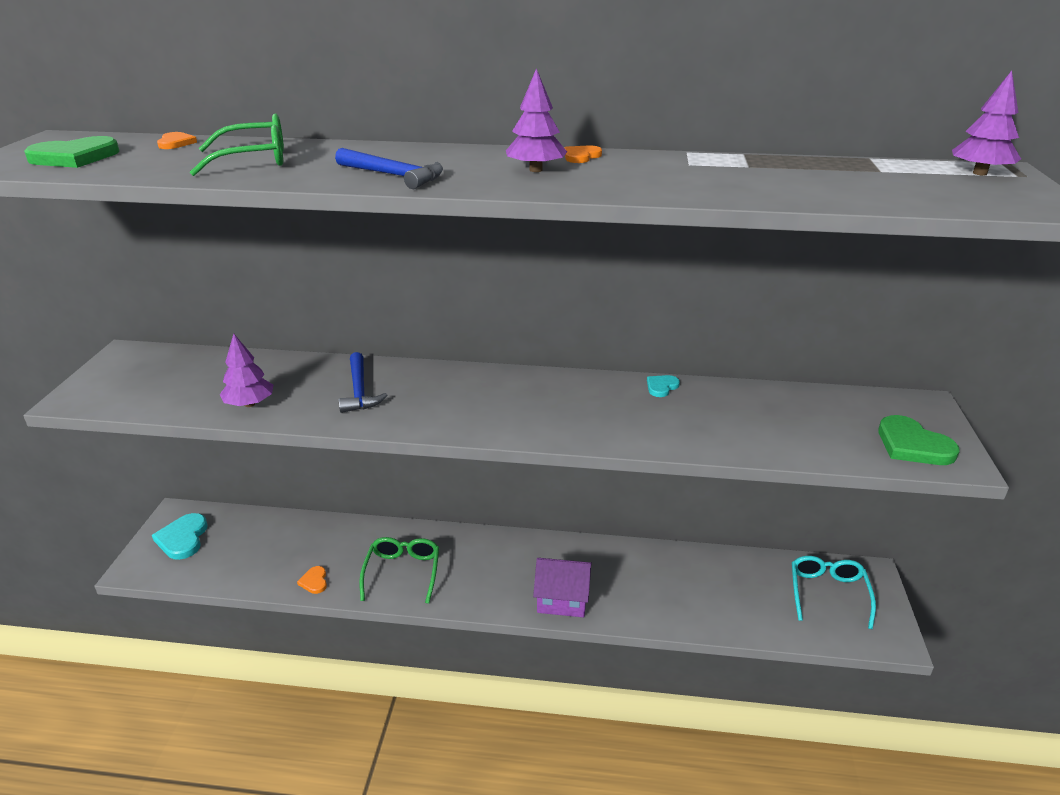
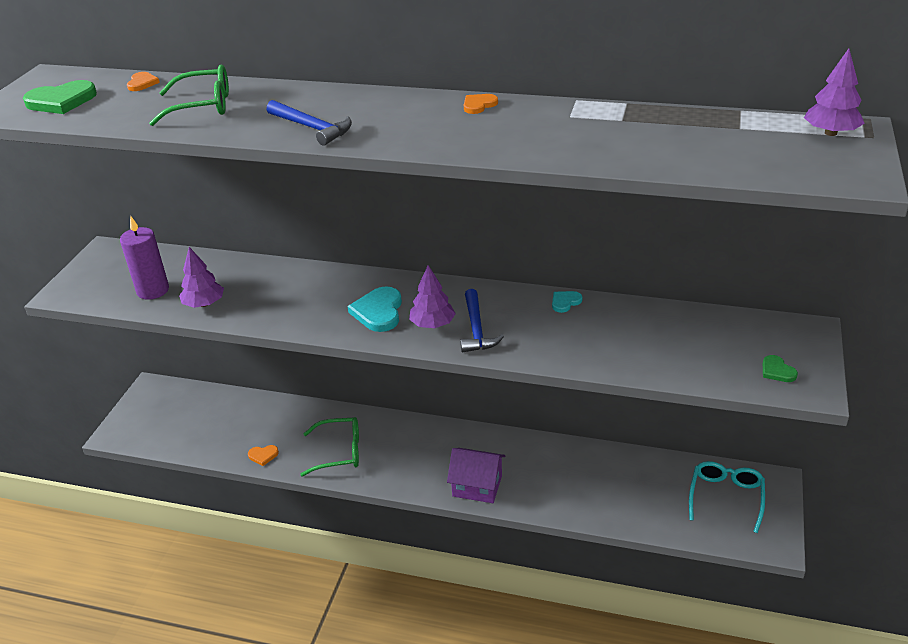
camera: 10 degrees right, 5 degrees up
(183, 538) = (155, 410): turquoise heart -> turquoise heart (378, 312)
(185, 392) = (153, 290): none -> purple candle
(314, 581) = (263, 455): orange heart -> orange heart turned 90 degrees counterclockwise
(359, 391) = (297, 295): blue hammer -> blue hammer (476, 329)
(403, 572) = (340, 452): green glasses -> green glasses turned 75 degrees clockwise
(535, 170) = (432, 123): purple tree -> purple tree (432, 324)
(913, 445) = (777, 371): green heart -> green heart, size x0.54

